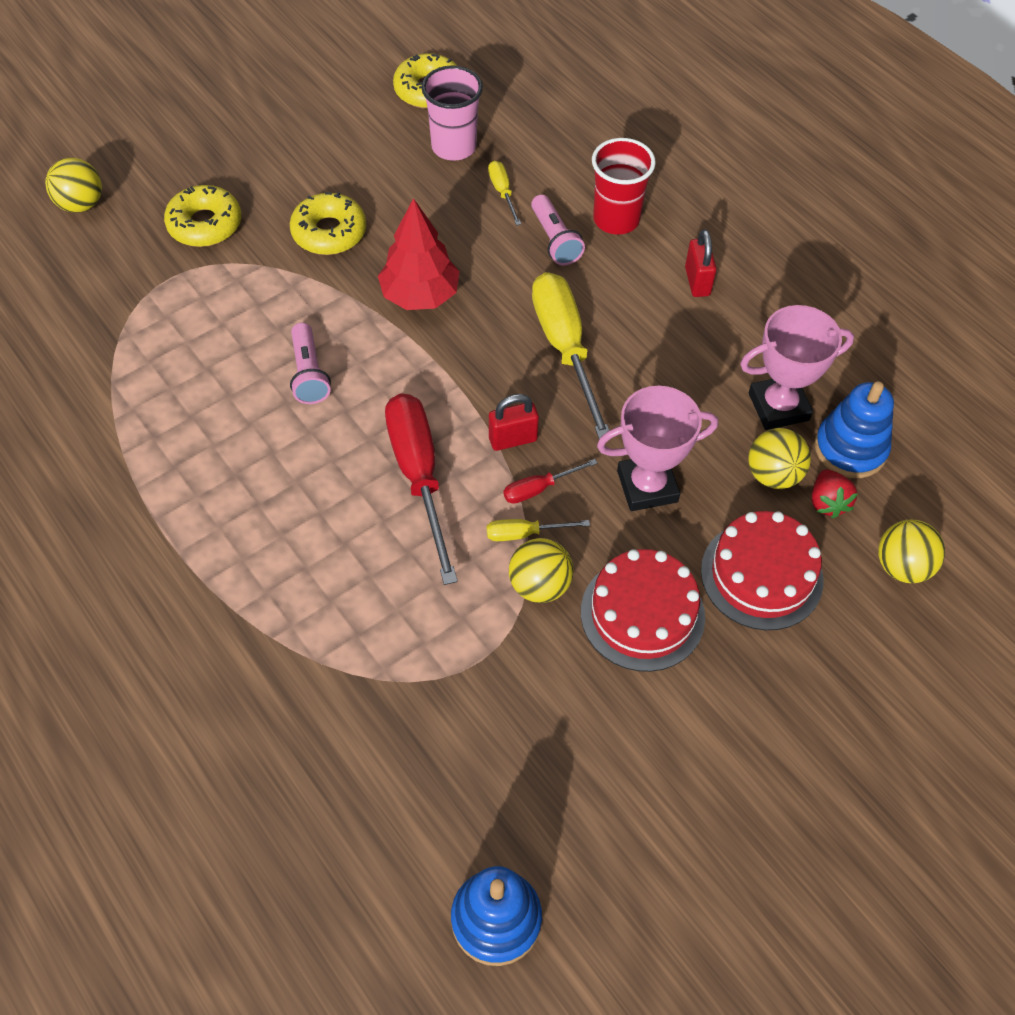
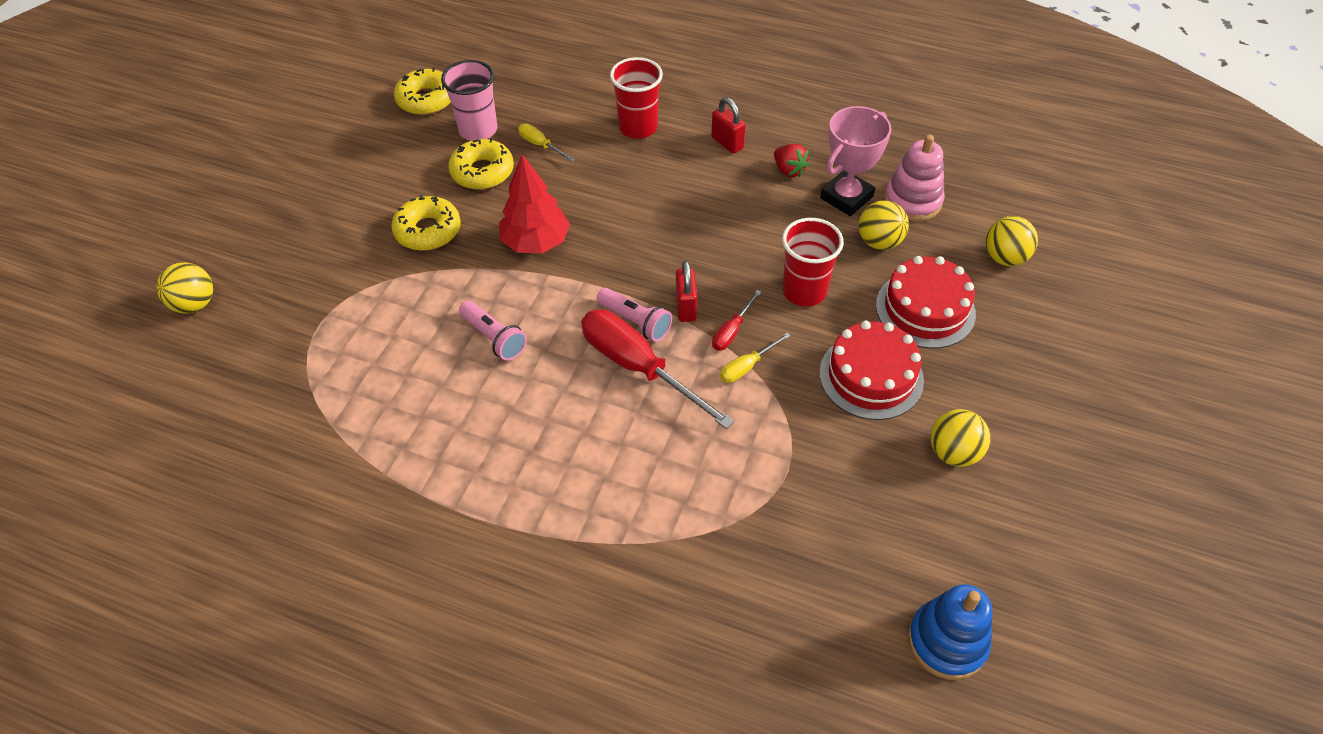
camera: 30 degrees left, 5 degrees down
(205, 224) = (319, 271): yellow donut -> yellow donut (482, 172)
(512, 439) = (686, 307): red padlock -> red padlock turned 45 degrees counterclockwise
(539, 585) = (786, 396): yellow ball -> yellow ball (953, 453)
(555, 240) = (605, 160): pink flashlight -> pink flashlight (635, 322)
(565, 348) = (673, 228): yellow screwdriver -> none
(647, 486) = (804, 291): pink trophy -> red cup
(827, 502) = (927, 242): red strawberry -> red strawberry (789, 170)
(850, 448) = (912, 201): blue stacking toy -> pink stacking toy

